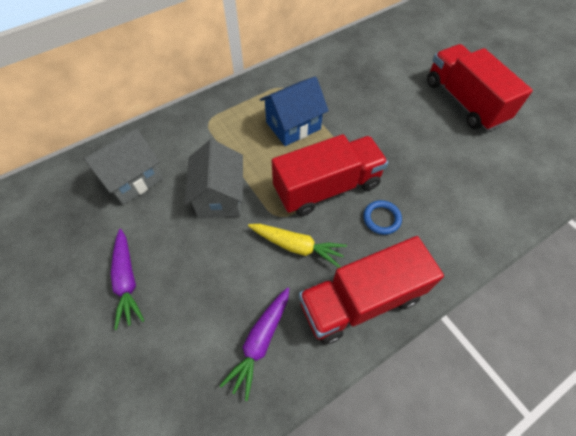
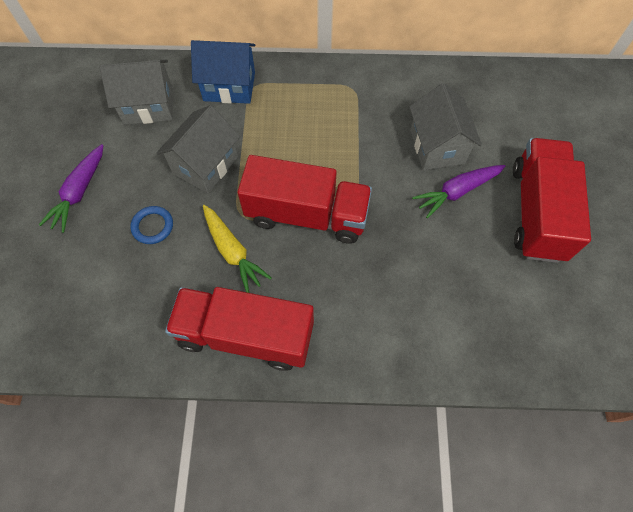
camera: 35 degrees right, 5 degrees up
(260, 342) = (136, 310): purple carrot -> purple carrot (457, 192)
(293, 125) = (328, 135): blue house -> blue house (229, 86)
(371, 95) = (437, 146): none -> grey house
(381, 218) = (331, 276): blue ring -> blue ring (153, 226)

